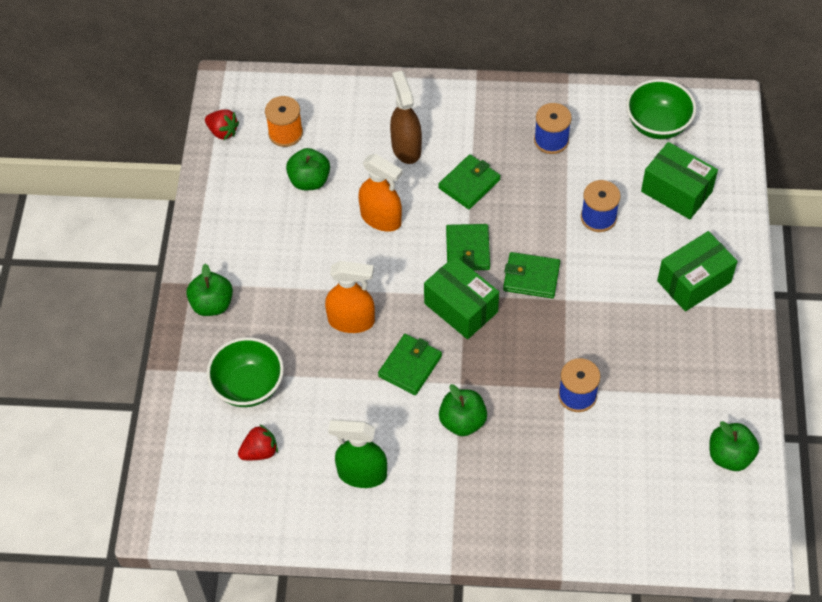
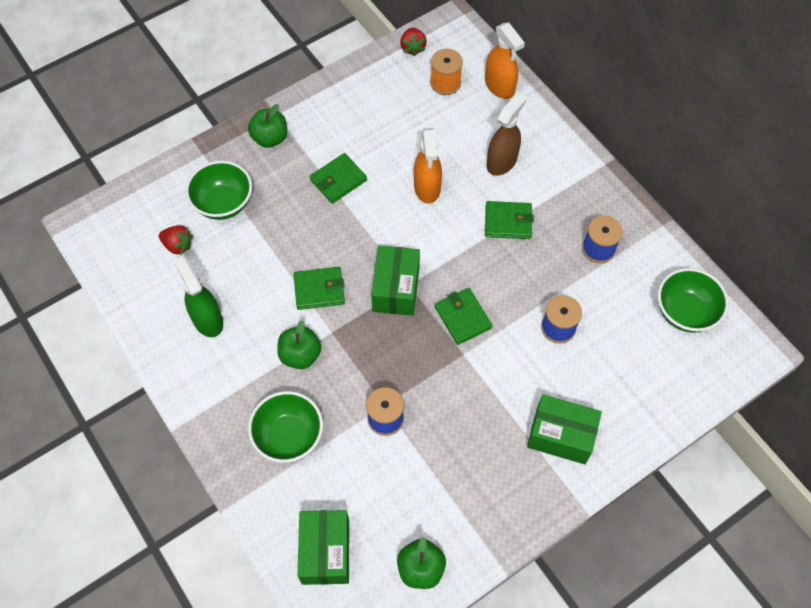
camera: 50 degrees right, 5 degrees up
(309, 181) = (419, 124): green apple -> none
(351, 321) = (326, 228): orange spray bottle -> orange spray bottle (500, 86)
(467, 249) = (450, 259): green wallet -> green wallet (338, 180)
(534, 479) = (289, 436): none -> green bowl
(676, 191) = (634, 367): green box -> green box (325, 552)

